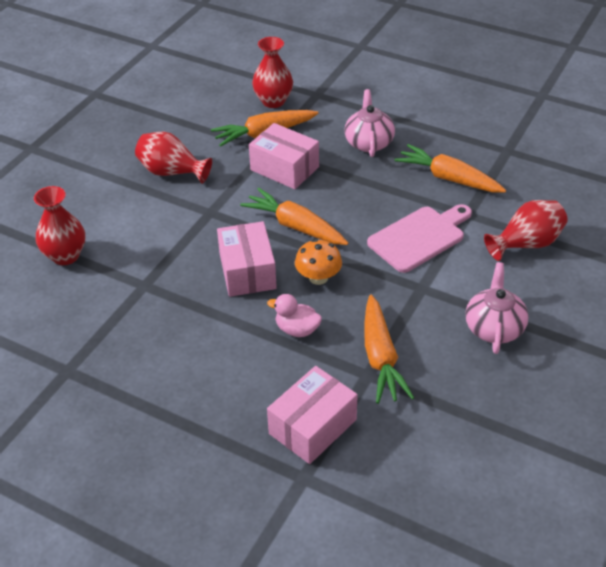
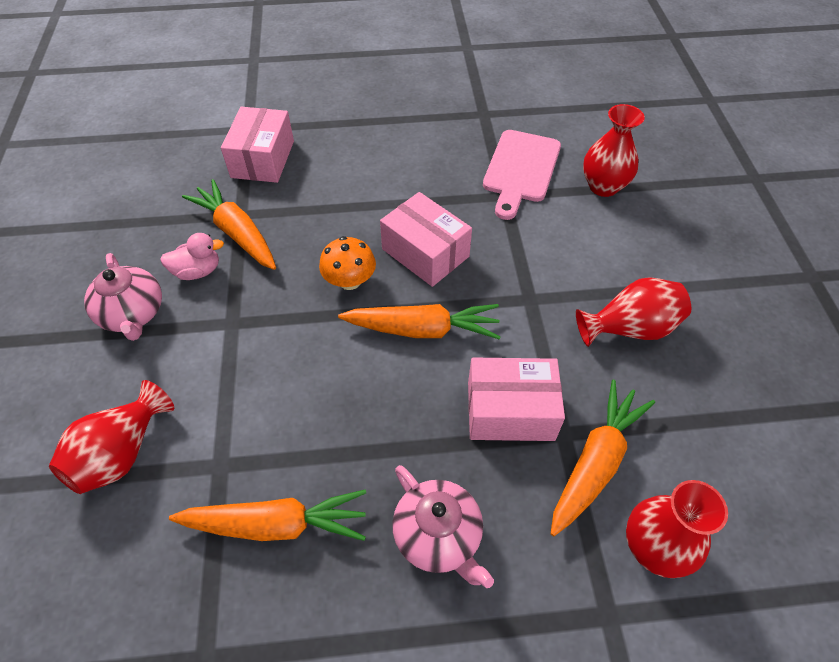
camera: 145 degrees right, 10 degrees up
(297, 329) = (331, 222): pink duck -> pink duck (198, 271)
(419, 237) = (267, 391): pink cutting board -> pink cutting board (521, 170)

